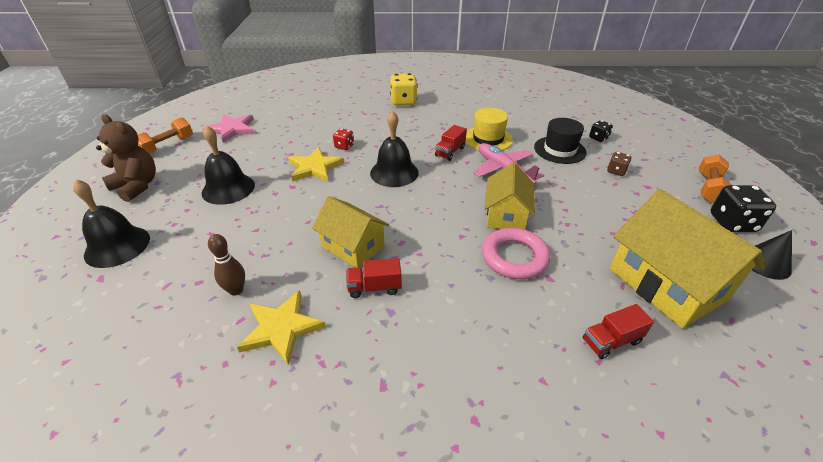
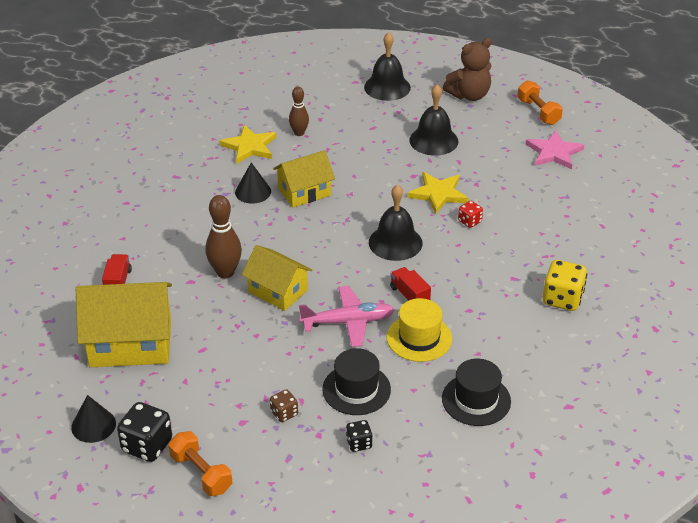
camera: 115 degrees right, 0 degrees up
(374, 287) = (253, 192): red truck -> black cone
(514, 257) = (225, 272): pink ring -> brown bowling pin
(517, 111) = (476, 400): none -> black hat

